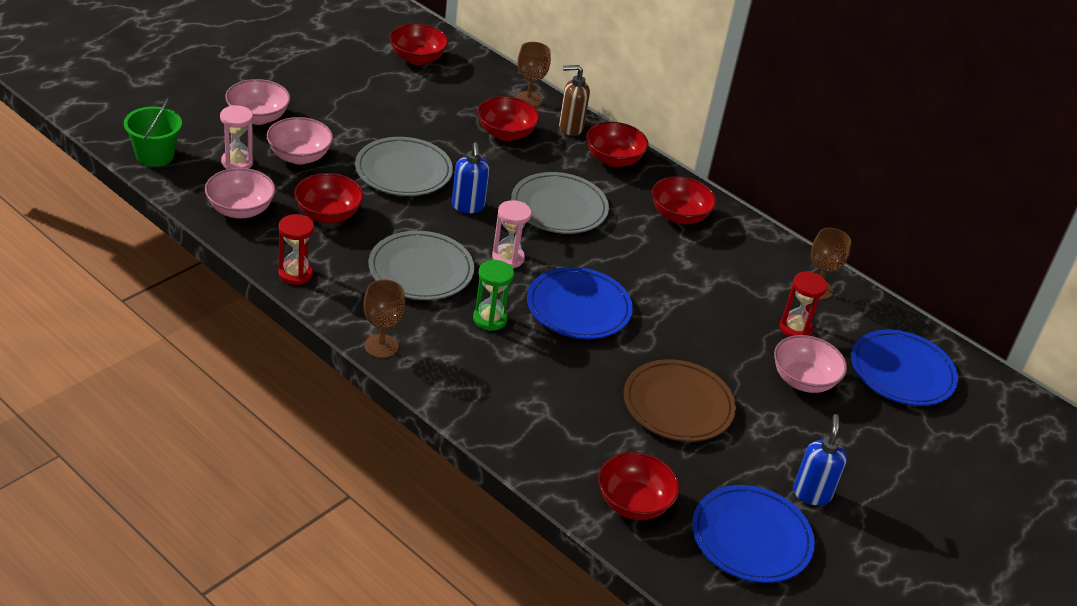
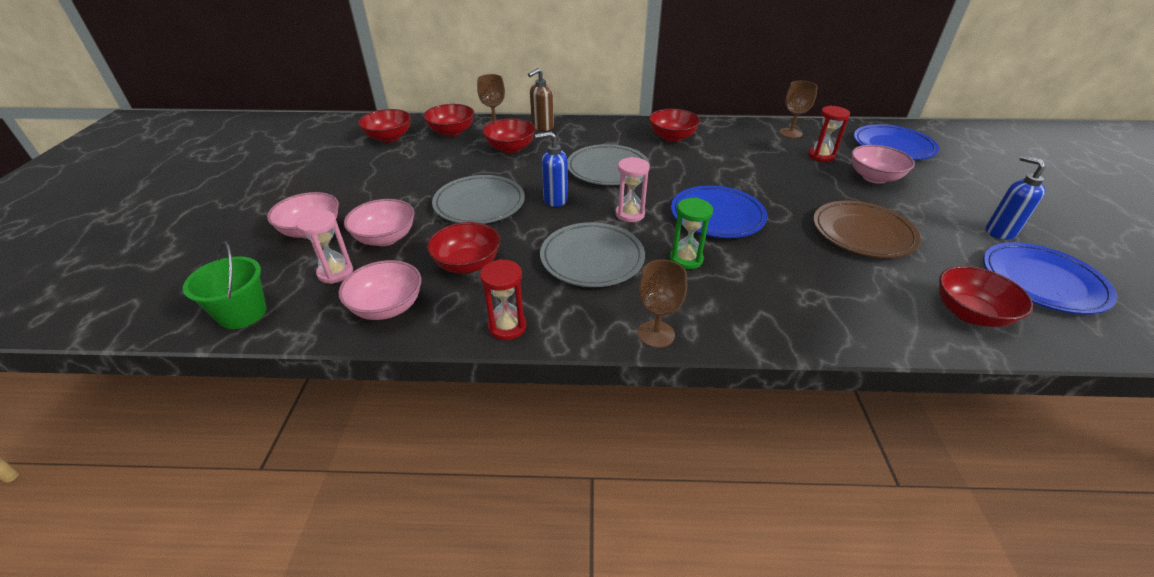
camera: 35 degrees left, 0 degrees up
(468, 206) = (555, 199): blue soap dispenser -> blue soap dispenser turned 135 degrees clockwise
(613, 159) = (592, 130): red bowl -> red bowl (451, 132)

